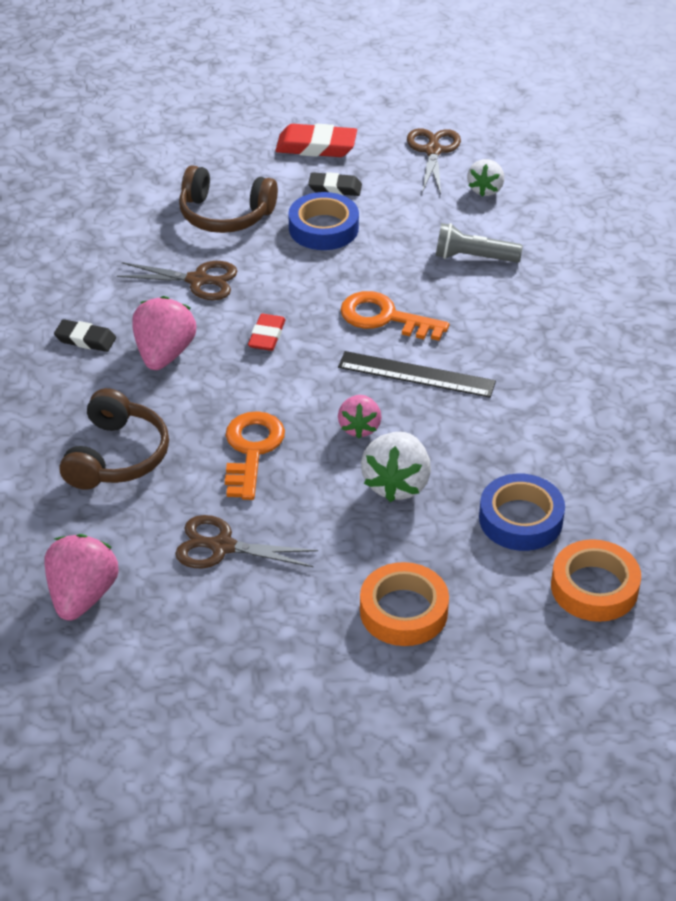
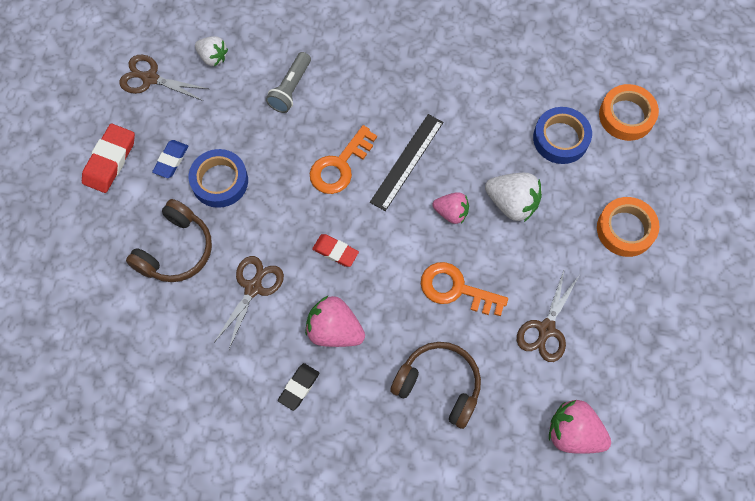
camera: 75 degrees left, 25 degrees up
(335, 188) = (171, 160): black eraser -> blue eraser

